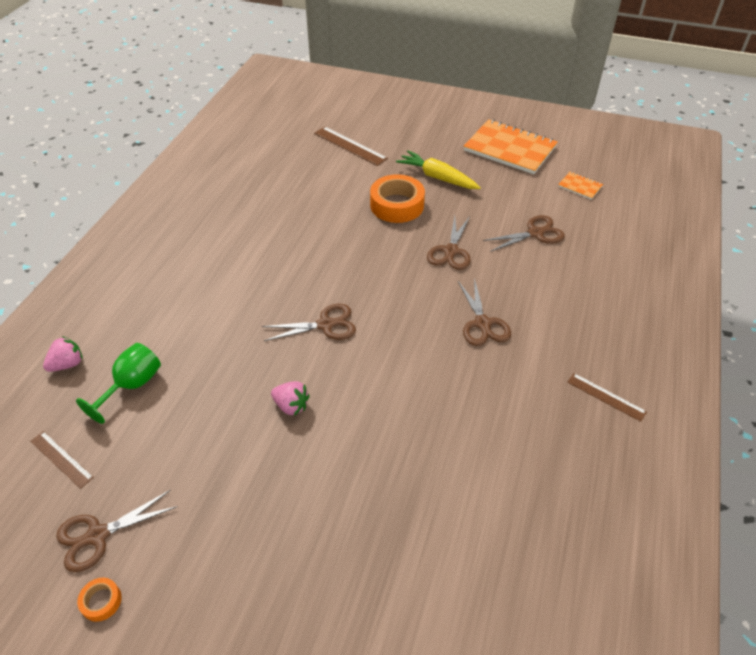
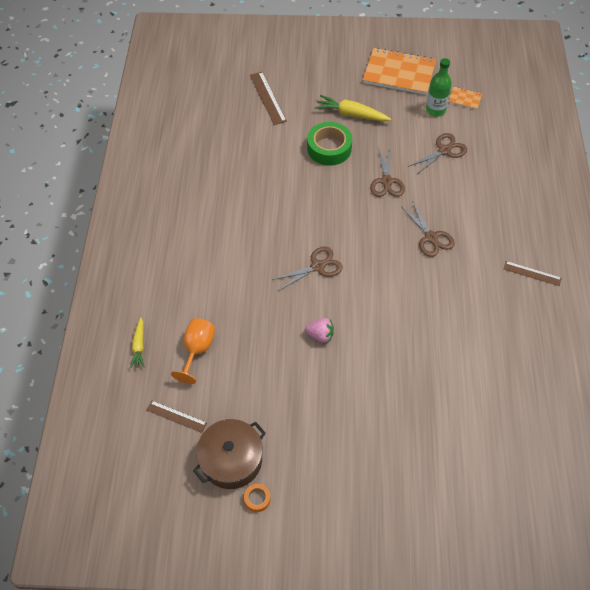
camera: 15 degrees left, 10 degrees up
(67, 364) = (139, 346): pink strawberry -> yellow carrot
(97, 535) = (231, 460): brown scissors -> brown pot
(132, 386) = (197, 350): green goblet -> orange goblet
(350, 146) = (268, 98): brown ruler -> brown ruler turned 45 degrees clockwise
(397, 205) = (329, 148): orange tape -> green tape
(539, 191) = (435, 110): none -> green bottle

